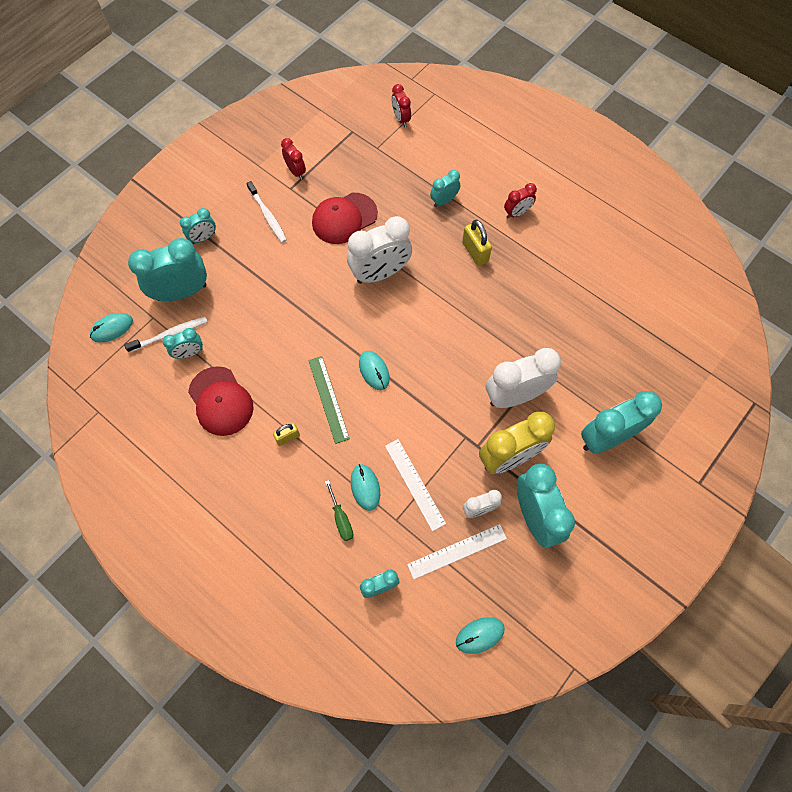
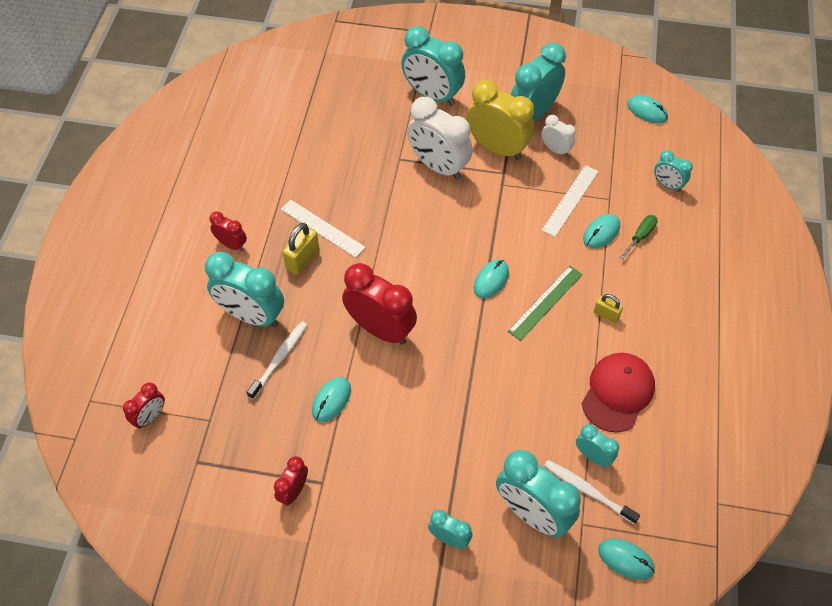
camera: 120 degrees left, 10 degrees down
(268, 216) = (375, 484): white toothbrush -> white toothbrush (279, 359)
(344, 218) = (331, 400): red cap -> turquoise mouse
(380, 273) = (380, 329): white clock -> red clock
(444, 201) = (251, 316): turquoise clock -> turquoise clock, size x1.94
(457, 551) = (600, 149): white ruler -> white ruler (322, 228)

